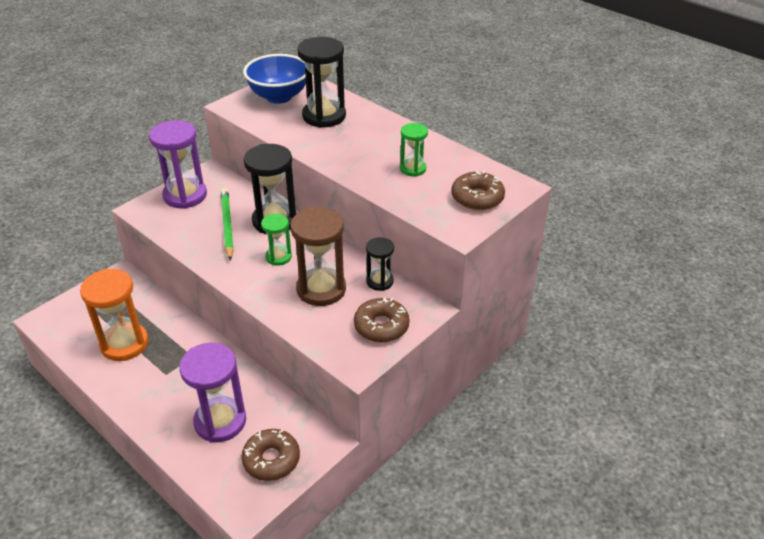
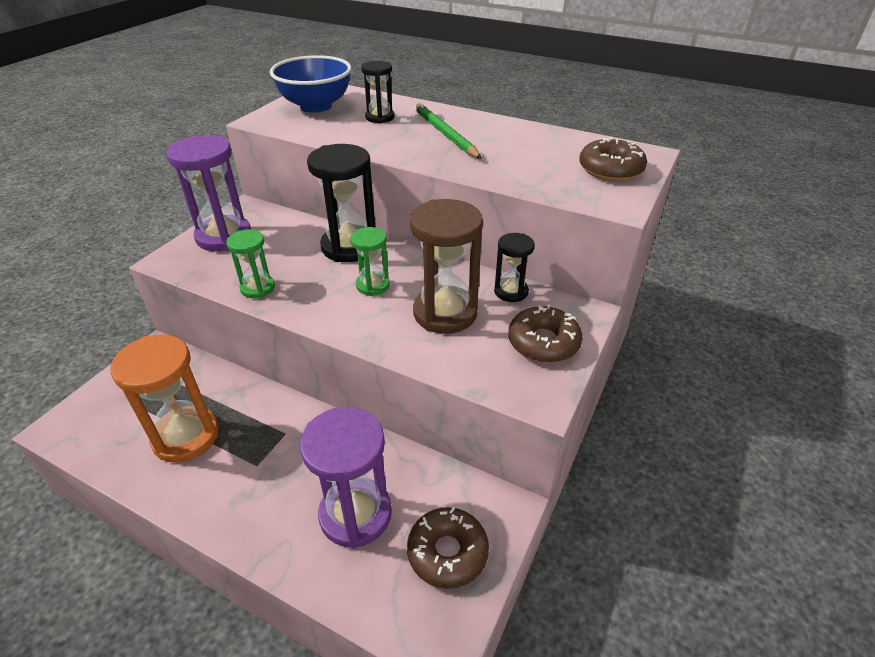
camera: 15 degrees left, 0 degrees up
(227, 225) = (291, 260): green pencil -> green pencil (445, 134)
(324, 116) = (380, 117): black hourglass -> black hourglass, size x0.56
(413, 169) = (516, 152): green hourglass -> green hourglass (257, 288)

